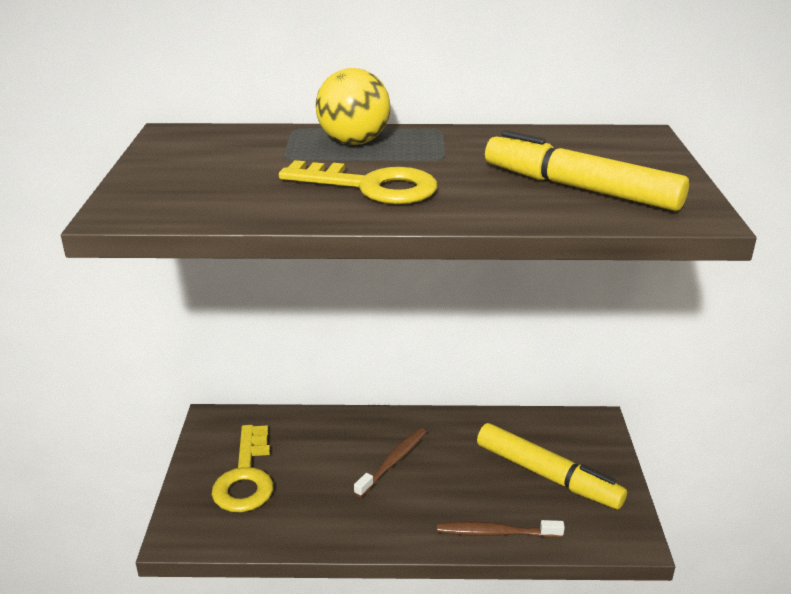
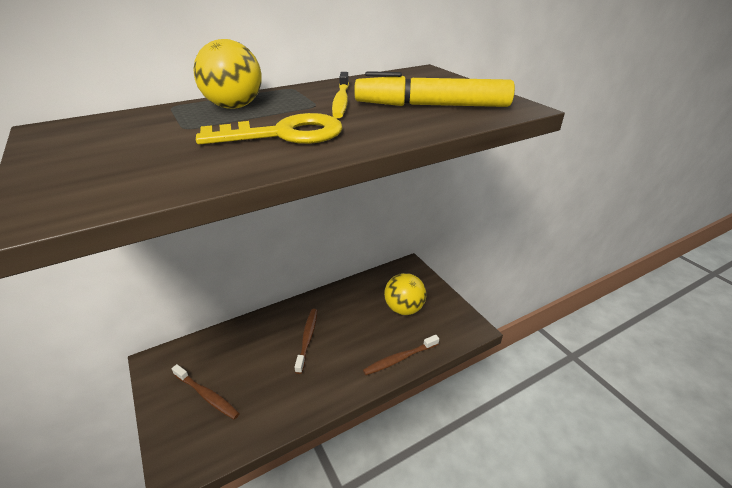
camera: 30 degrees left, 5 degrees up
(246, 477) = (207, 395): yellow key -> brown toothbrush
(477, 159) = (341, 101): none -> yellow toothbrush
(547, 475) = (404, 309): yellow marker -> yellow ball

